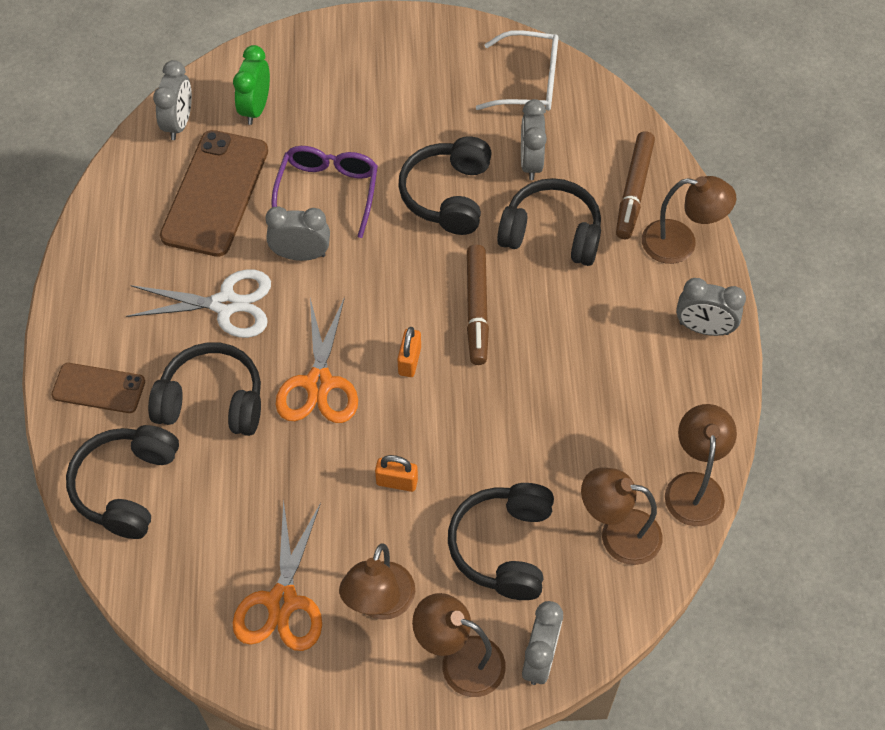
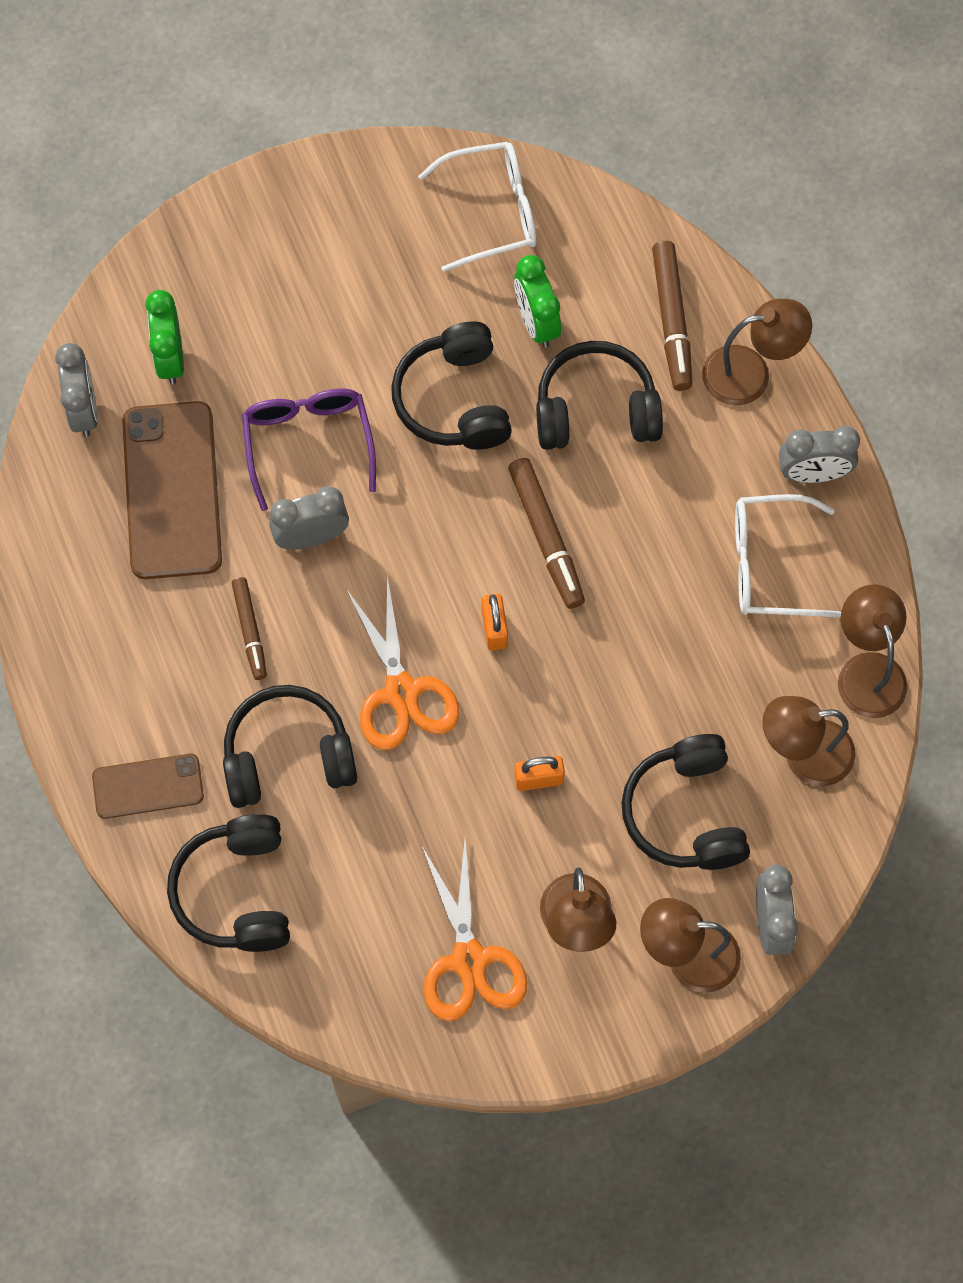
camera: 20 degrees left, 10 degrees up
(226, 304) = (250, 631): white scissors -> brown marker
(530, 162) = (536, 323): grey clock -> green clock
(644, 383) = (770, 565): none -> white glasses

